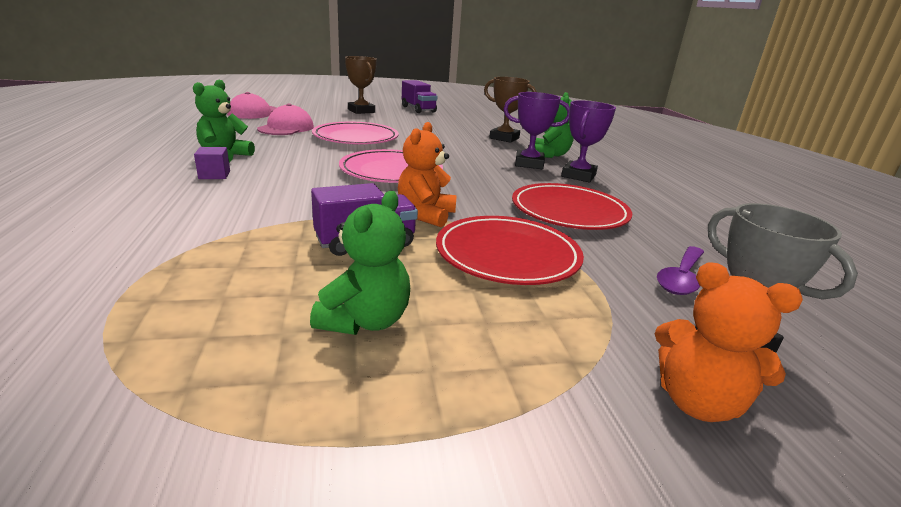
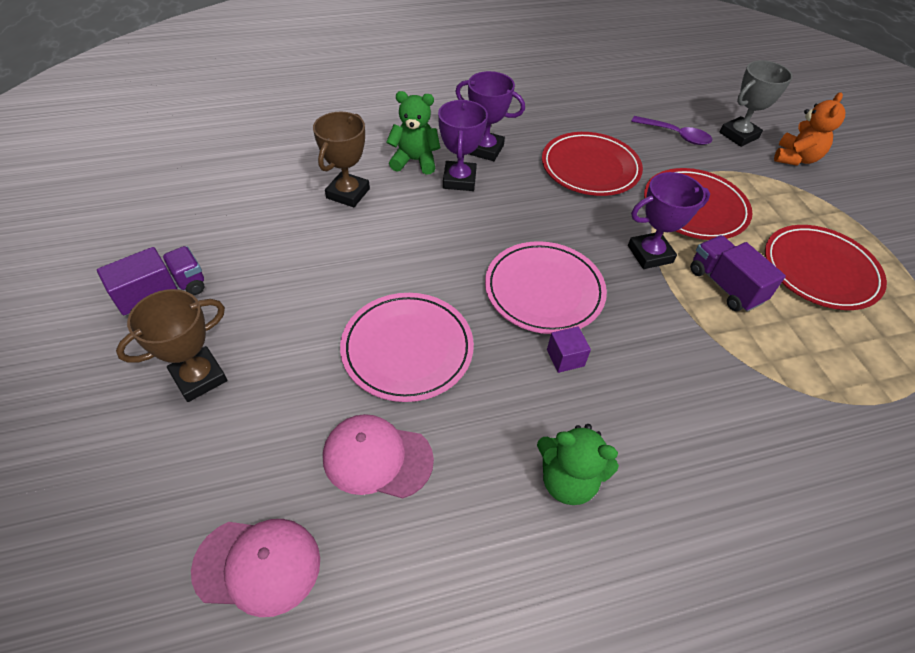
camera: 95 degrees left, 25 degrees up
(214, 175) = (643, 457): purple cube -> purple cube (565, 358)
(365, 321) = (820, 270): green teddy bear -> red plate
(425, 215) = (650, 254): orange teddy bear -> purple trophy

